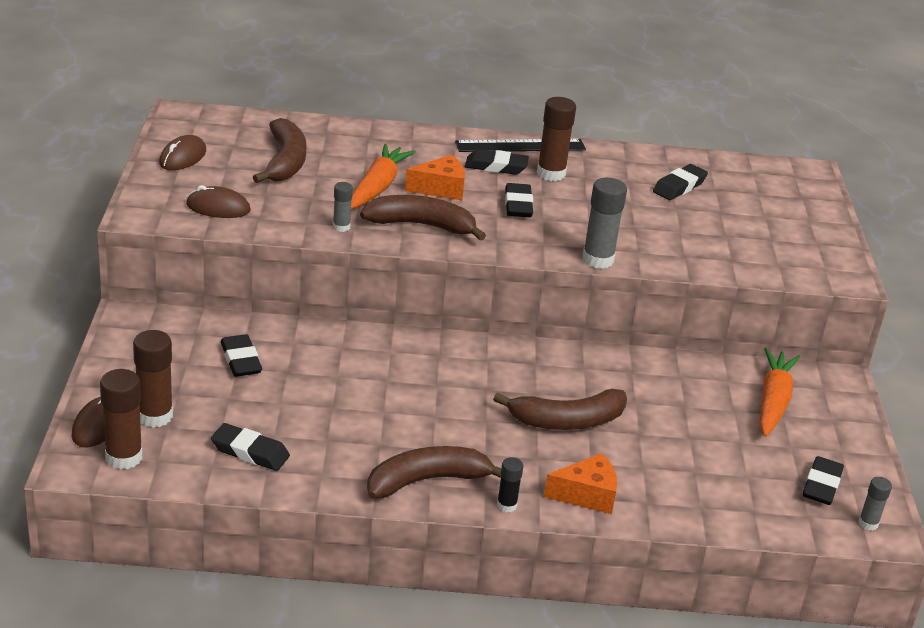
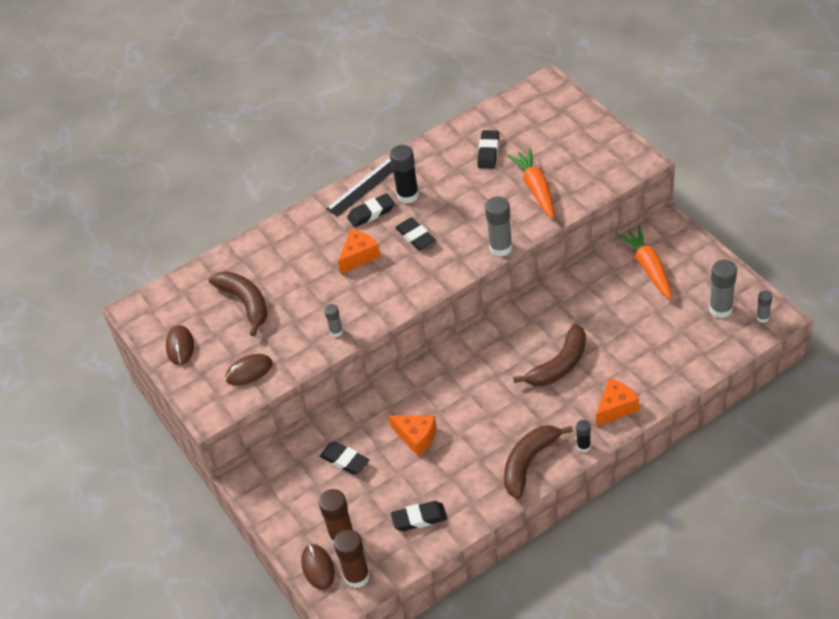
camera: 25 degrees left, 15 degrees up
(337, 386) = (416, 437): none -> orange cheese
(378, 187) = (322, 282): orange carrot -> orange carrot (536, 189)
(421, 225) = (379, 295): brown banana -> none
(551, 173) = (408, 195): brown glue stick -> black glue stick
(821, 485) = (720, 309): black eraser -> grey glue stick

